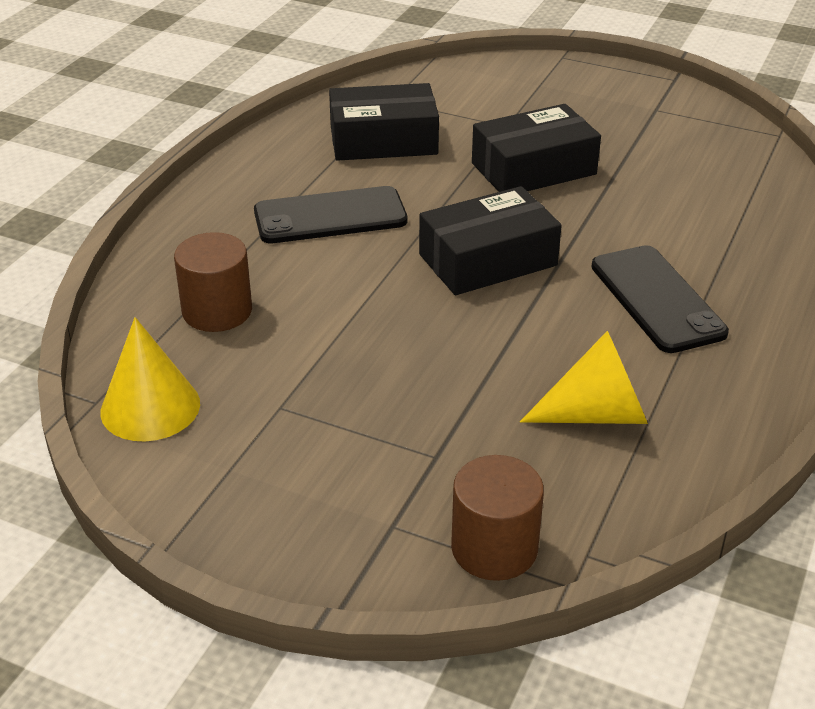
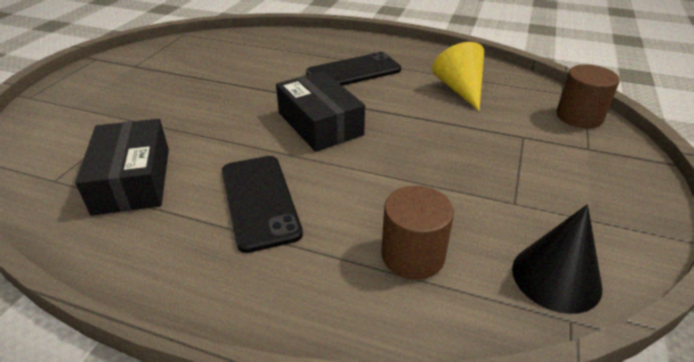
camera: 95 degrees left, 0 degrees up
(150, 407) = (556, 277): yellow cone -> black cone
(533, 168) = (202, 108): black box -> none

